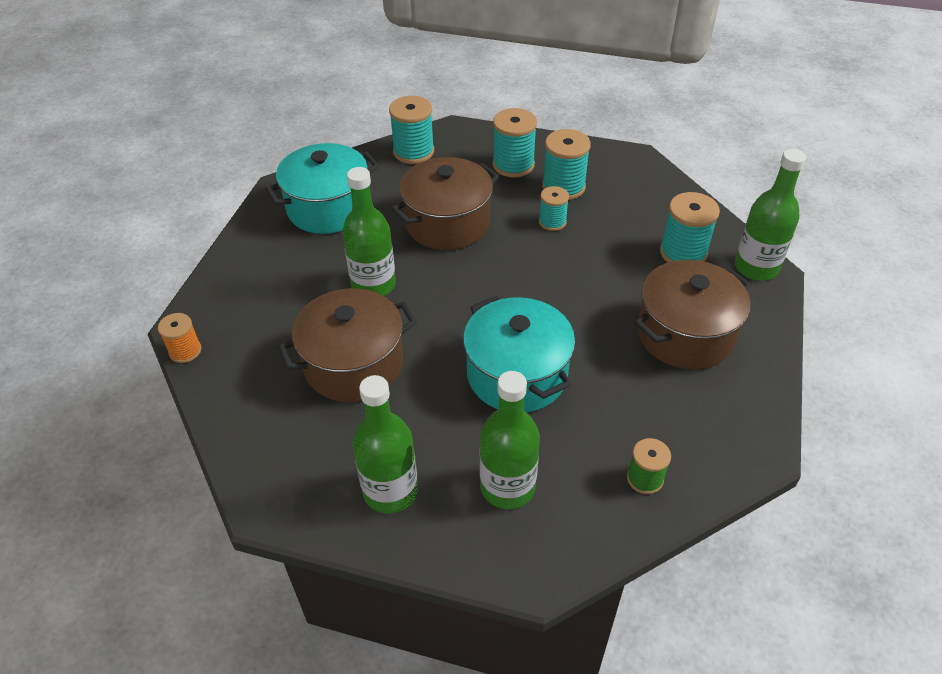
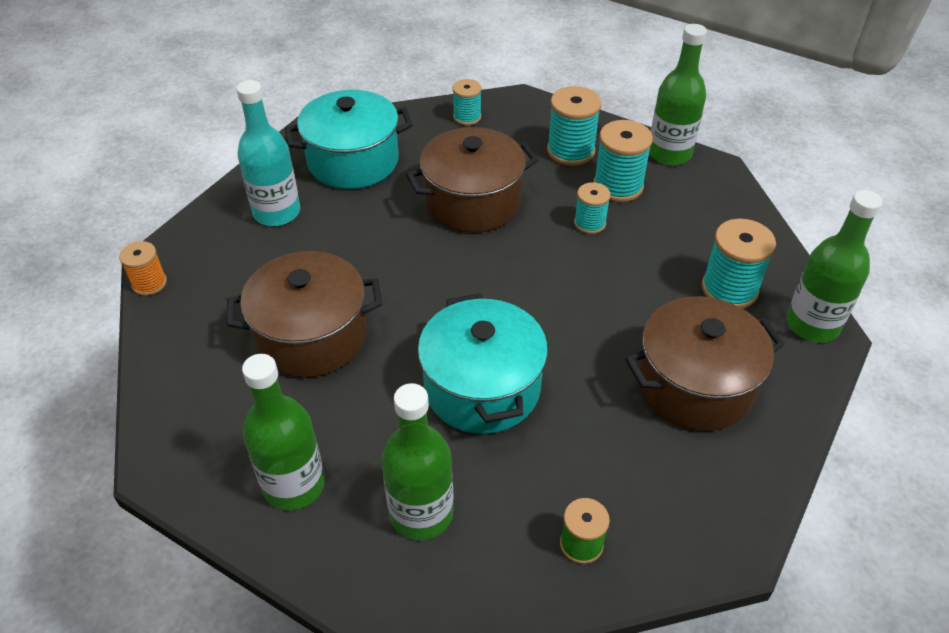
camera: 15 degrees right, 0 degrees up
(277, 265) = (277, 212): none -> turquoise bottle
(373, 285) = (367, 254): green bottle -> green bottle (669, 153)
(413, 152) = (467, 117): turquoise spool -> turquoise spool, size x0.61

